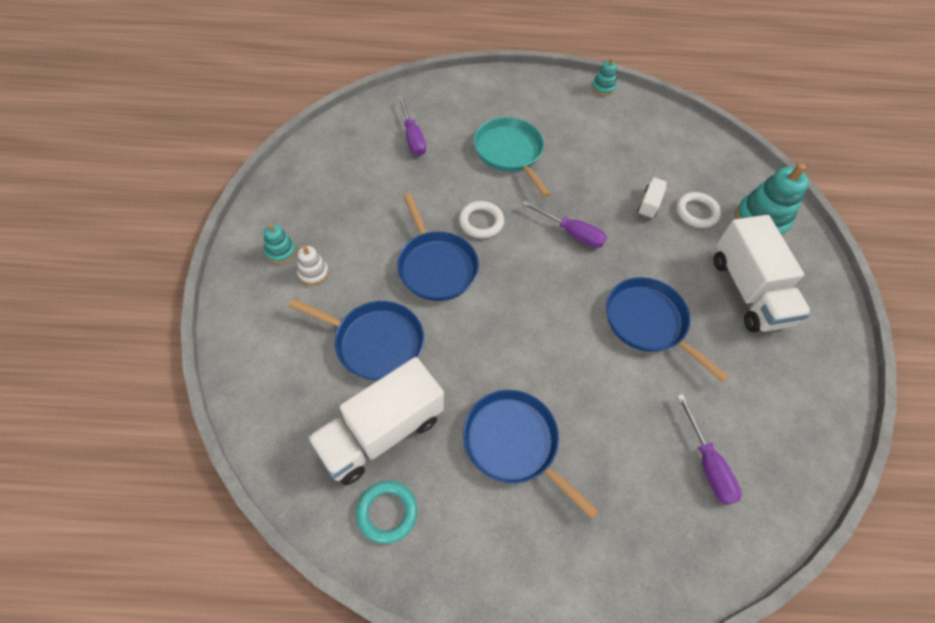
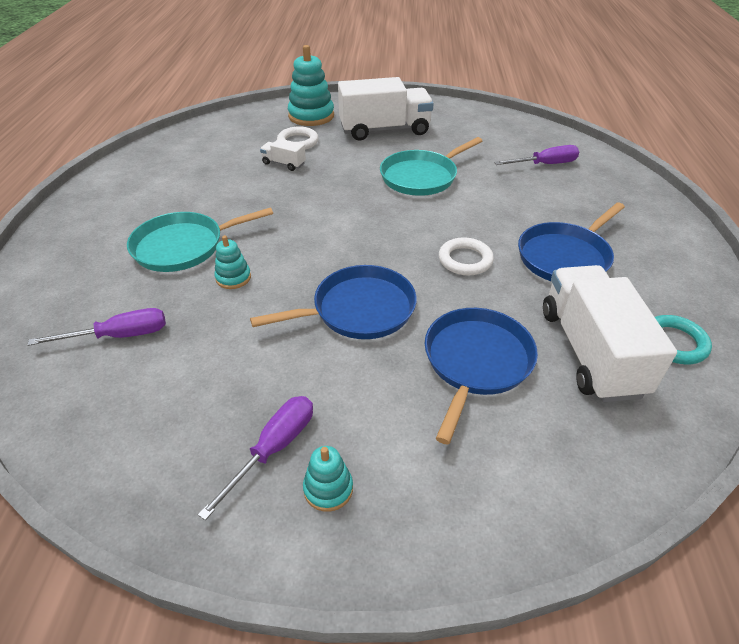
camera: 85 degrees left, 15 degrees down
(313, 273) = (370, 438): white stacking toy -> none
(381, 432) = (590, 351): white truck -> white truck turned 150 degrees counterclockwise
(481, 222) = (292, 272): white ring -> white ring (465, 260)
(571, 233) = (315, 210): purple screwdriver -> purple screwdriver (274, 449)
(603, 88) = (102, 175): turquoise stacking toy -> turquoise stacking toy (233, 278)
(648, 322) = (421, 177): blue pan -> turquoise pan

